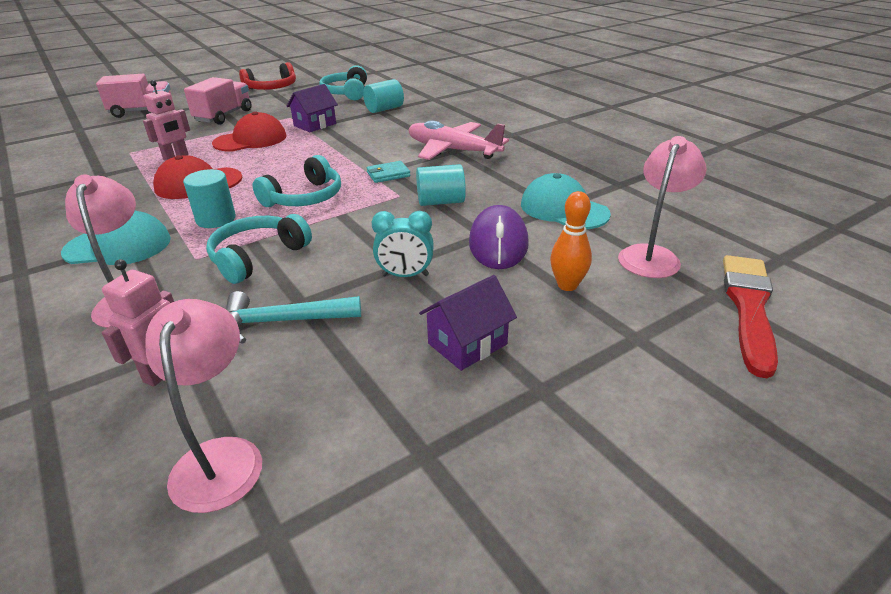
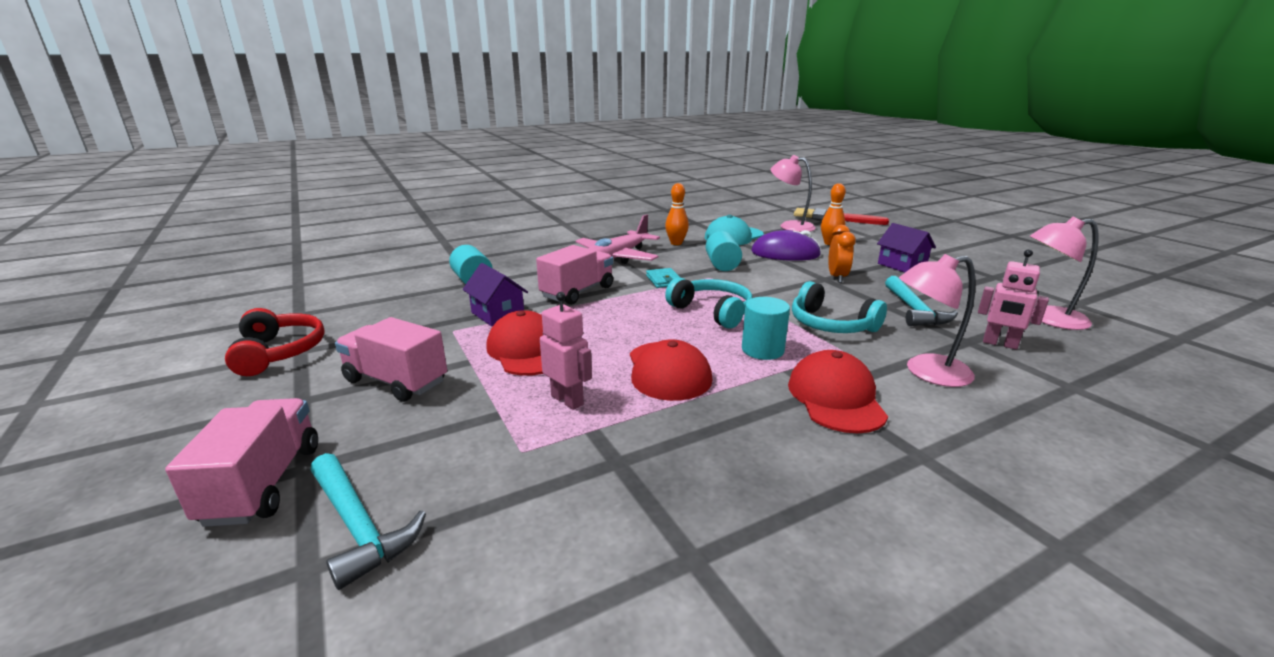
camera: 85 degrees left, 10 degrees down
(97, 132) = (359, 526): none -> turquoise hammer
(118, 246) = (836, 398): turquoise cap -> red cap
(346, 93) = (380, 299): turquoise headphones -> none
(357, 143) = (577, 292): none -> pink truck
(405, 275) = (837, 277): turquoise clock -> orange clock
(516, 175) = (676, 243): none -> orange bowling pin

